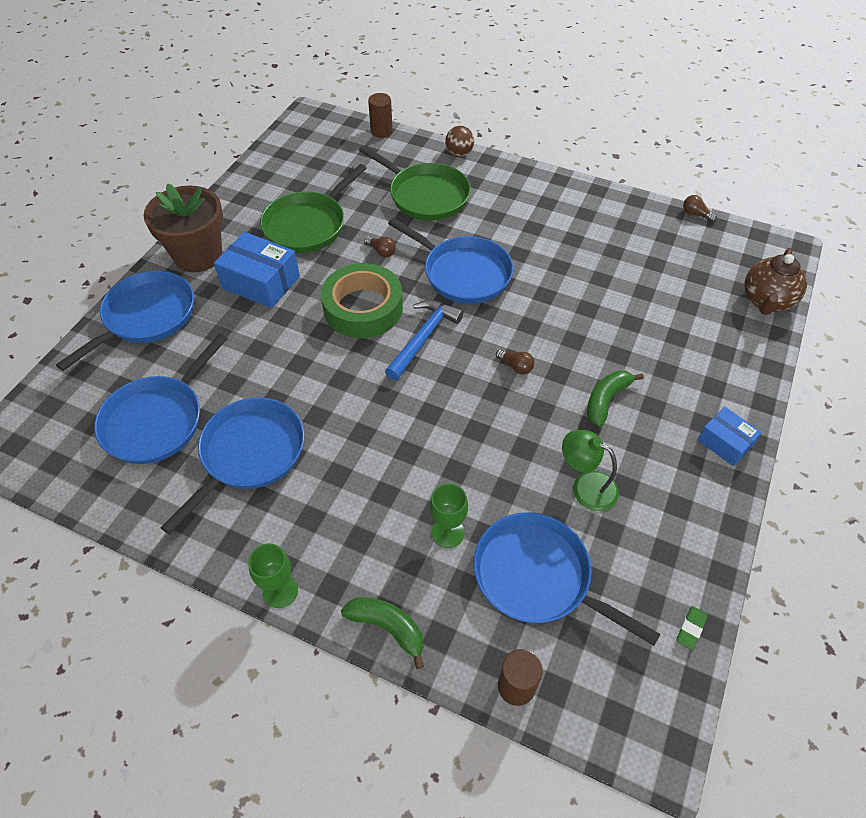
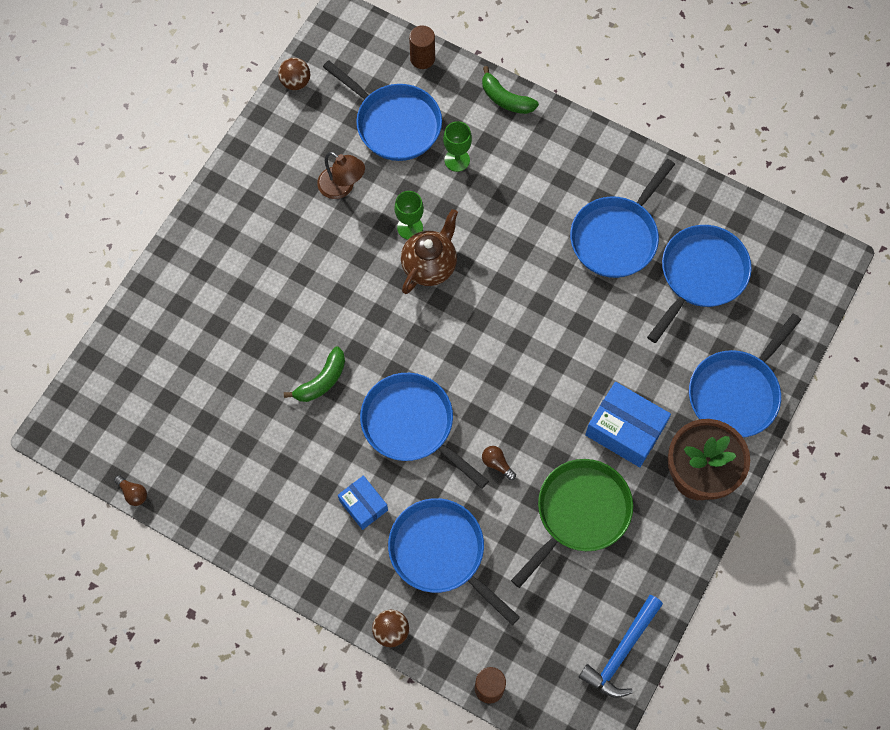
camera: 175 degrees left, 15 degrees up
(280, 591) = (582, 128): green goblet -> green goblet (410, 228)
(363, 308) = (518, 386): green tape -> none
(423, 338) = (460, 344): blue hammer -> blue hammer (621, 652)
(426, 195) = (440, 552): green pan -> blue pan
(516, 366) = (377, 305): brown light bulb -> none
(585, 486) = (342, 187): green lamp -> brown lamp
(606, 400) = (303, 263): green banana -> green banana (322, 381)
(690, 629) = (295, 82): green eraser -> brown ball
(725, 442) = (215, 215): blue box -> blue box (363, 505)
(766, 301) = (111, 361): brown teapot -> brown teapot (430, 266)

